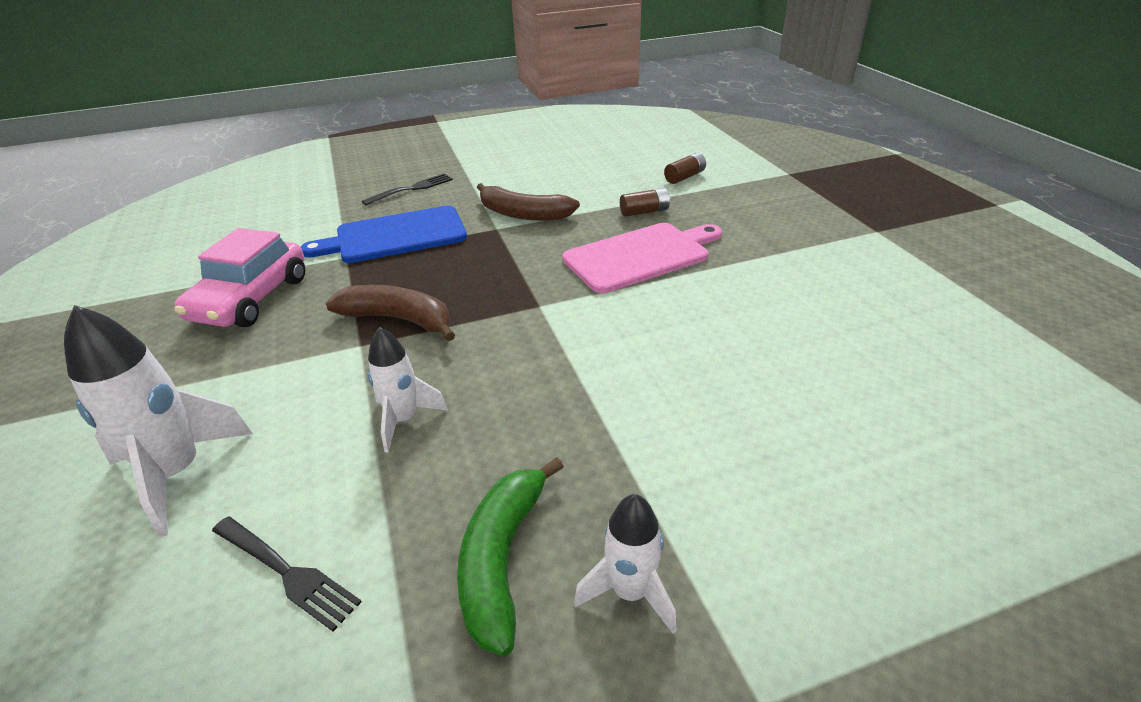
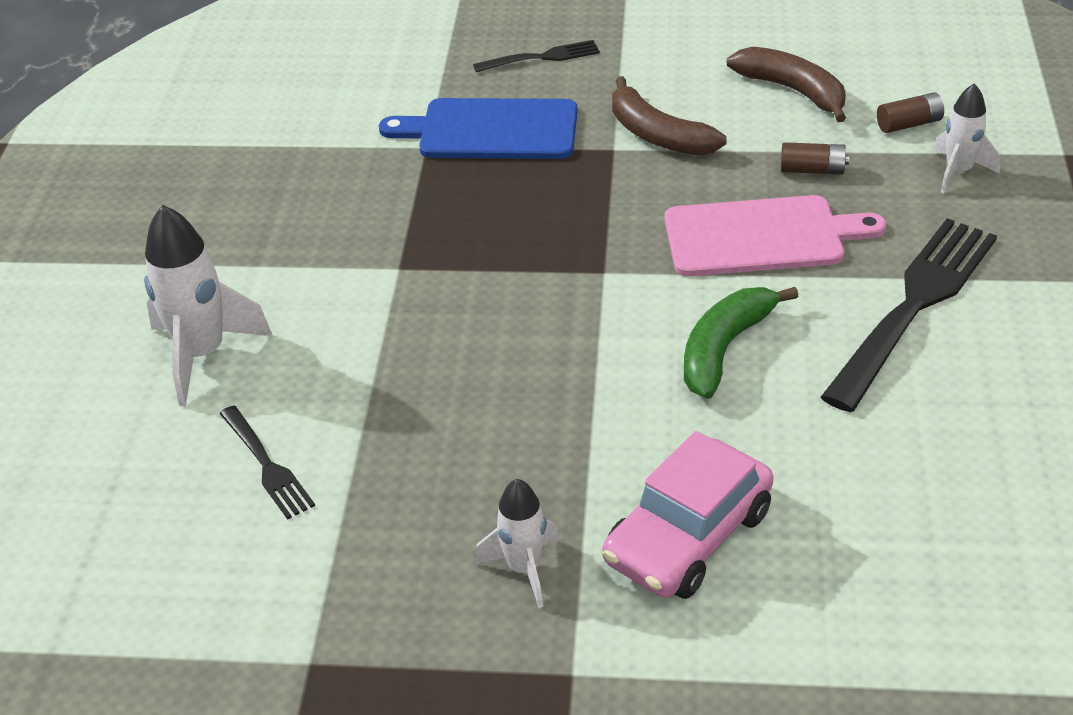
camera: 25 degrees right, 5 degrees up
(250, 299) = (310, 179): pink car -> pink car (688, 536)
(399, 319) = (449, 248): brown banana -> brown banana (793, 91)
(404, 420) = (408, 363): white rocket -> white rocket (958, 172)
(502, 559) = (436, 511): green banana -> green banana (724, 349)
(780, 273) = (913, 307): none -> black fork

